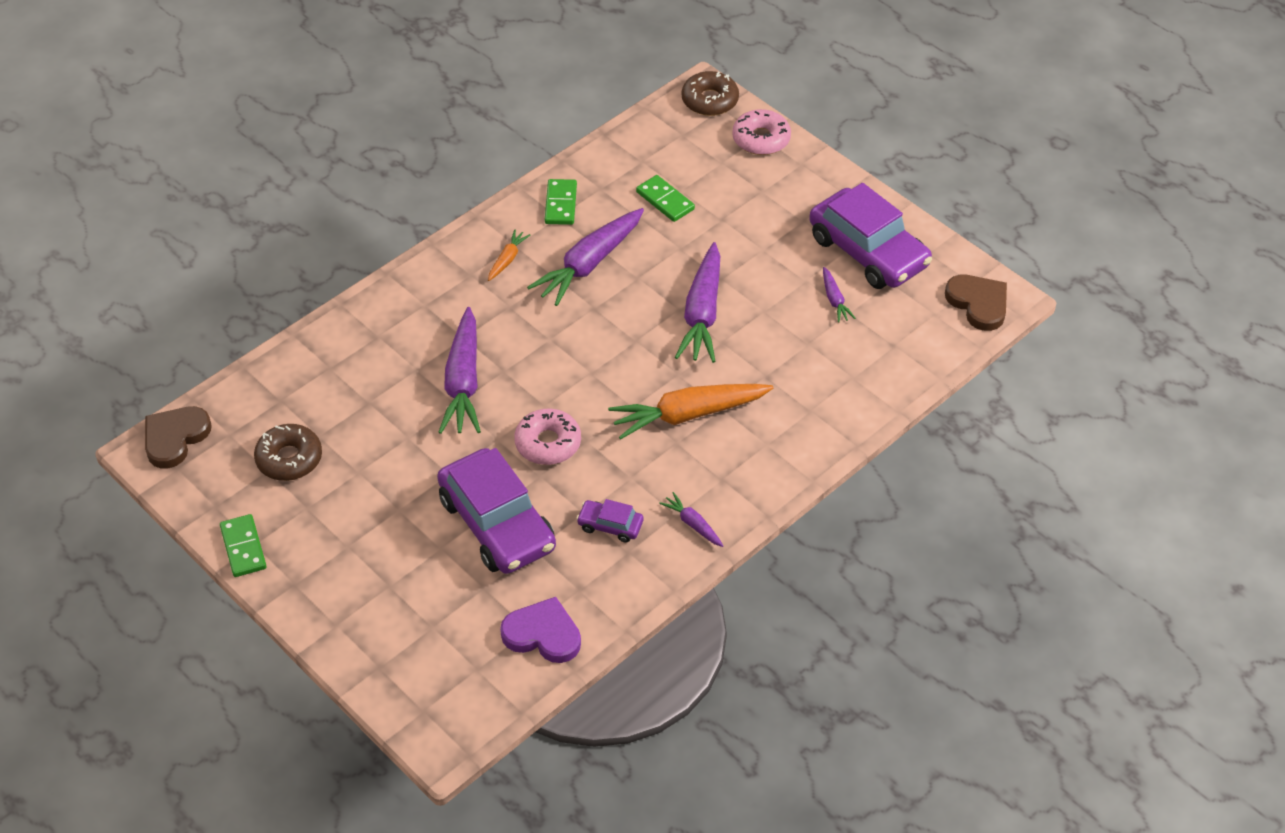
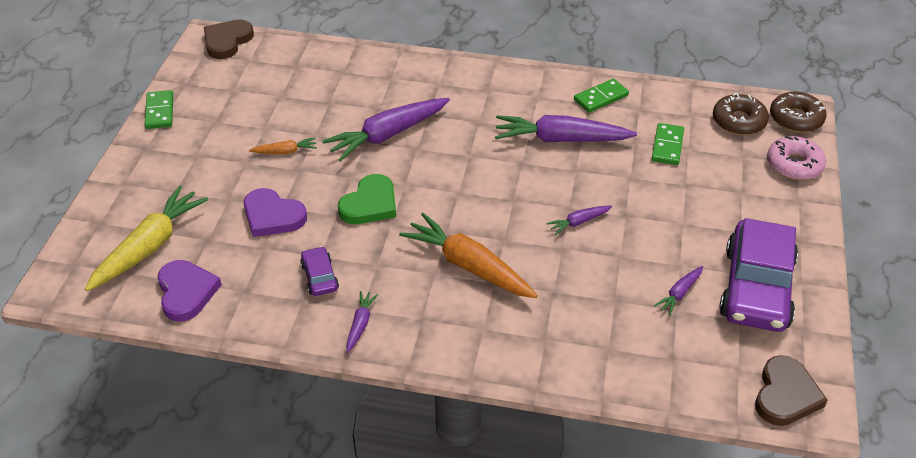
camera: 55 degrees right, 5 degrees down
(175, 438) = (227, 41): brown heart -> brown heart turned 60 degrees counterclockwise
(243, 548) = (159, 112): green domino -> green domino turned 45 degrees counterclockwise
(289, 459) = (250, 93): brown donut -> brown donut (738, 121)
(453, 638) = (149, 246): none -> yellow carrot
(497, 524) = (272, 216): purple car -> purple heart
(507, 259) = (520, 99): orange carrot -> orange carrot (285, 151)
(548, 443) = (370, 204): pink donut -> green heart
(702, 313) = (579, 222): purple carrot -> purple carrot, size x0.47

